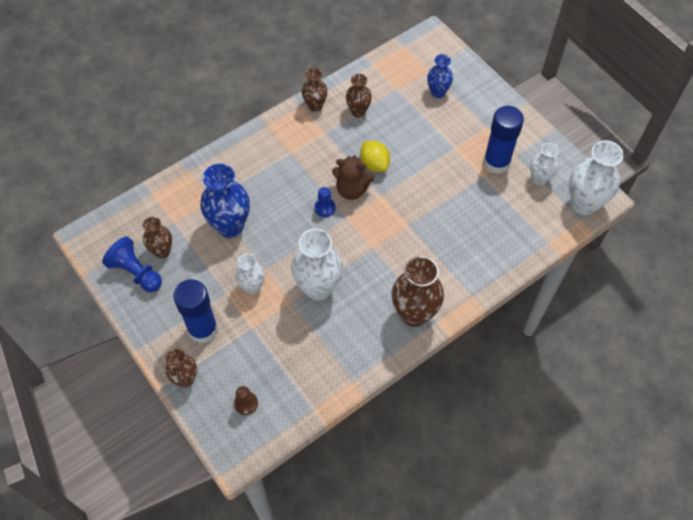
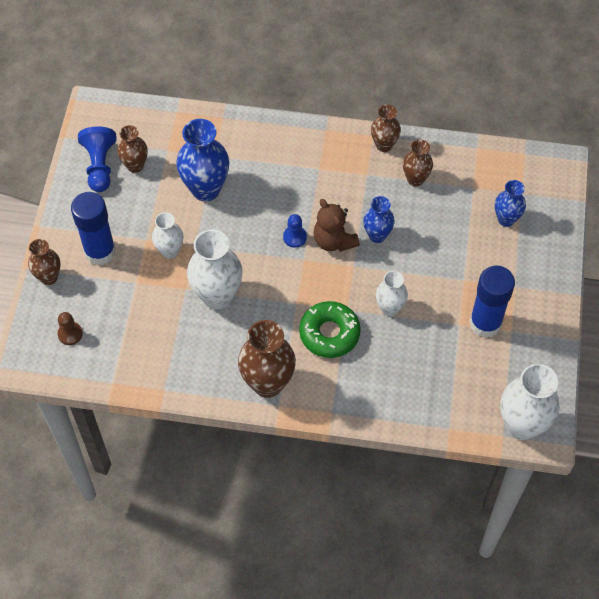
camera: 45 degrees right, 0 degrees up
(374, 164) = (377, 235): yellow lemon -> blue vase
(415, 249) = (329, 333): none -> green donut
(539, 179) = (507, 370): white vase -> white vase (389, 308)

